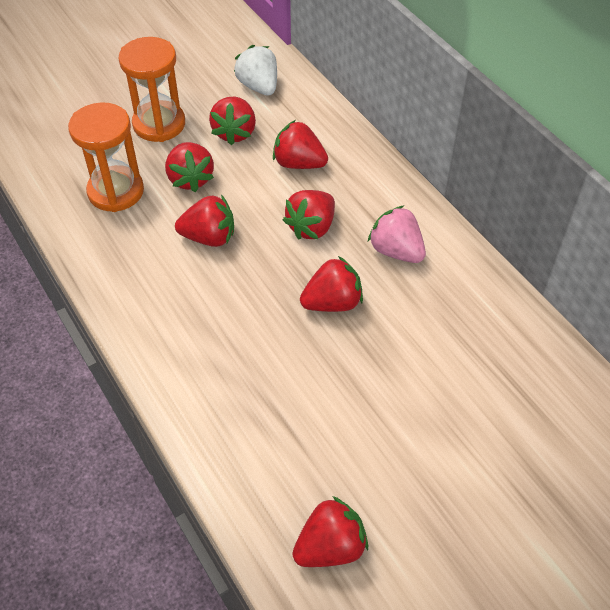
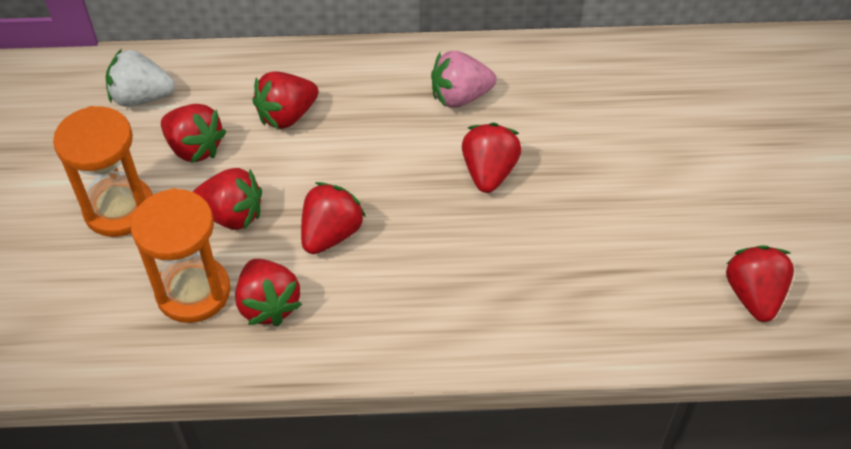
camera: 60 degrees left, 0 degrees up
(311, 227) = (382, 145): red strawberry -> red strawberry (268, 305)

